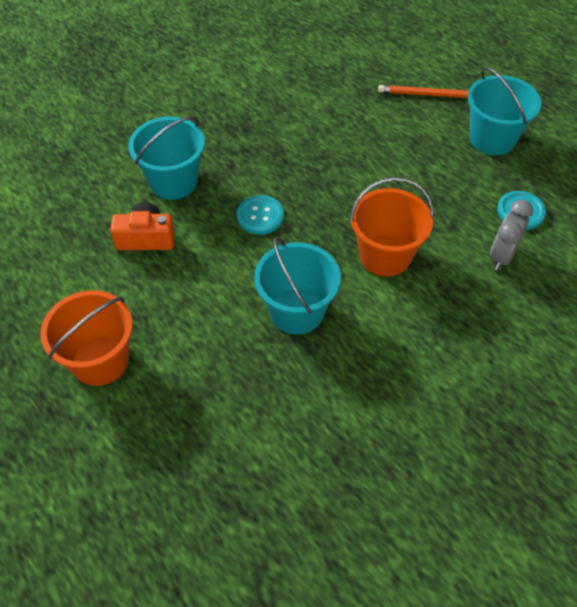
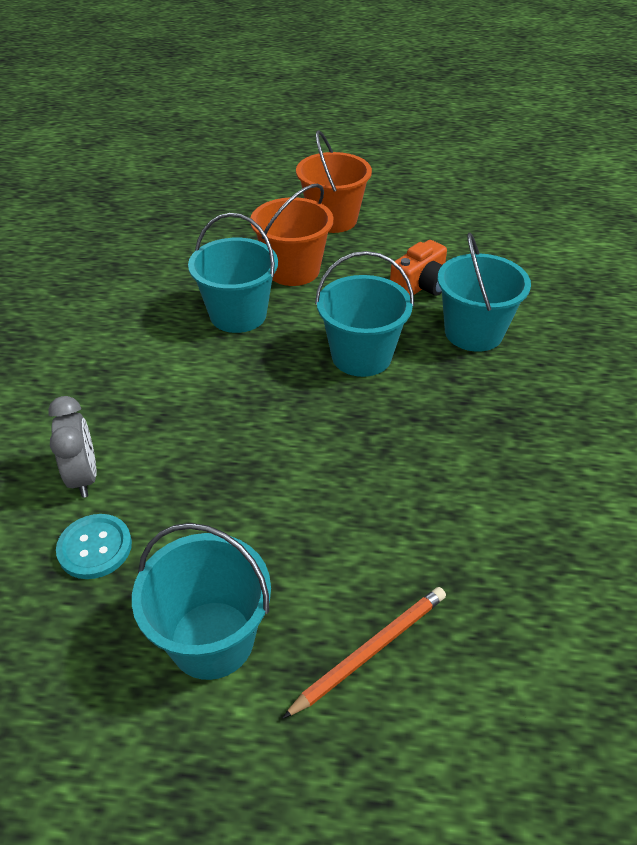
camera: 135 degrees right, 10 degrees down
(260, 216) = (361, 356): turquoise button -> turquoise bucket
(385, 255) = (208, 399): orange bucket -> orange bucket (293, 270)

